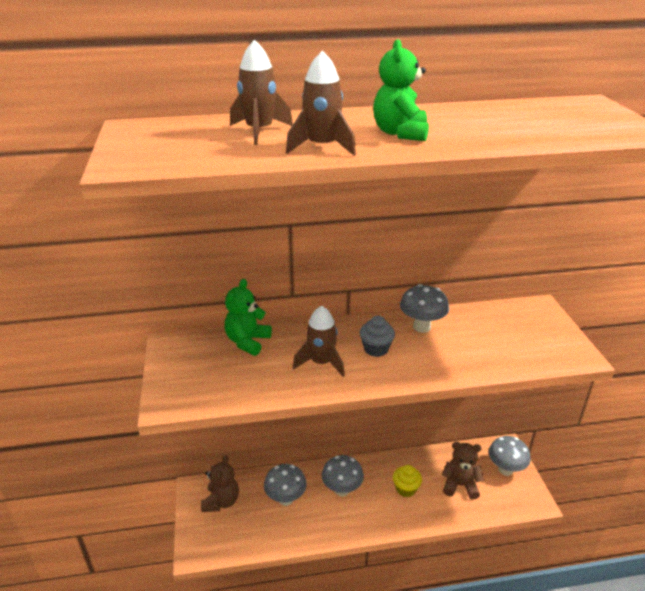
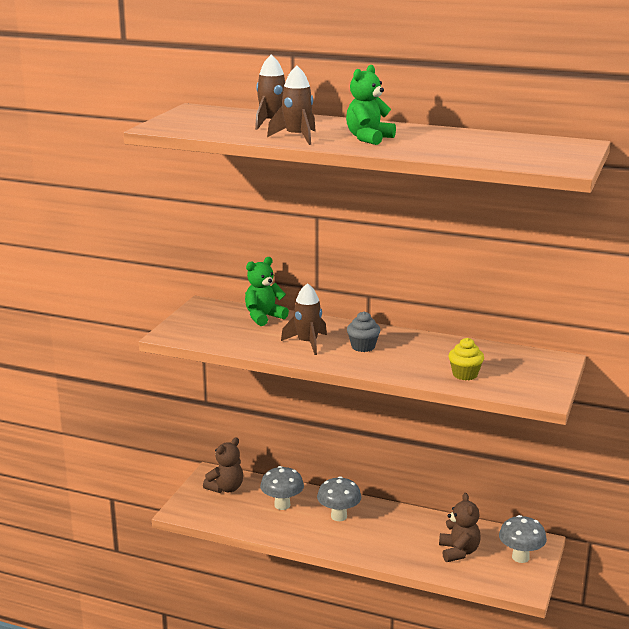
camera: 30 degrees right, 10 degrees down
(406, 489) = (400, 536): yellow cupcake -> yellow cupcake (465, 374)
(422, 327) = (422, 344): grey mushroom -> none
(460, 485) = (458, 552): brown teddy bear -> brown teddy bear turned 45 degrees clockwise

